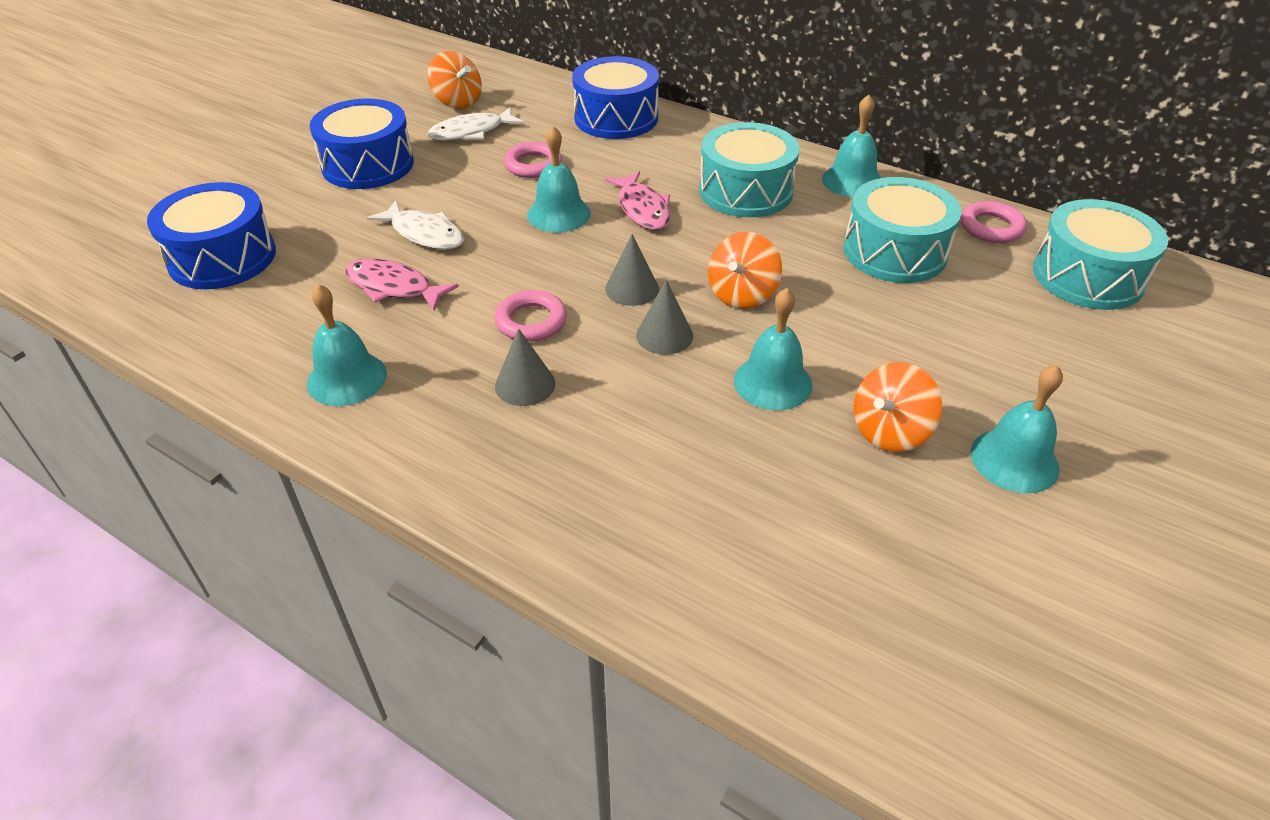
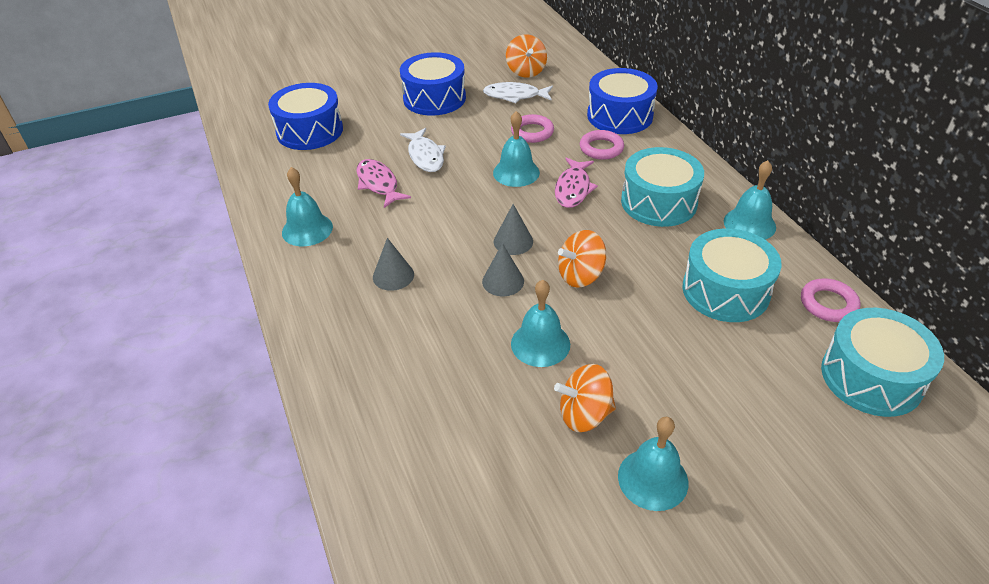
camera: 35 degrees right, 0 degrees up
(531, 321) = (433, 237): pink ring -> pink ring (601, 148)

